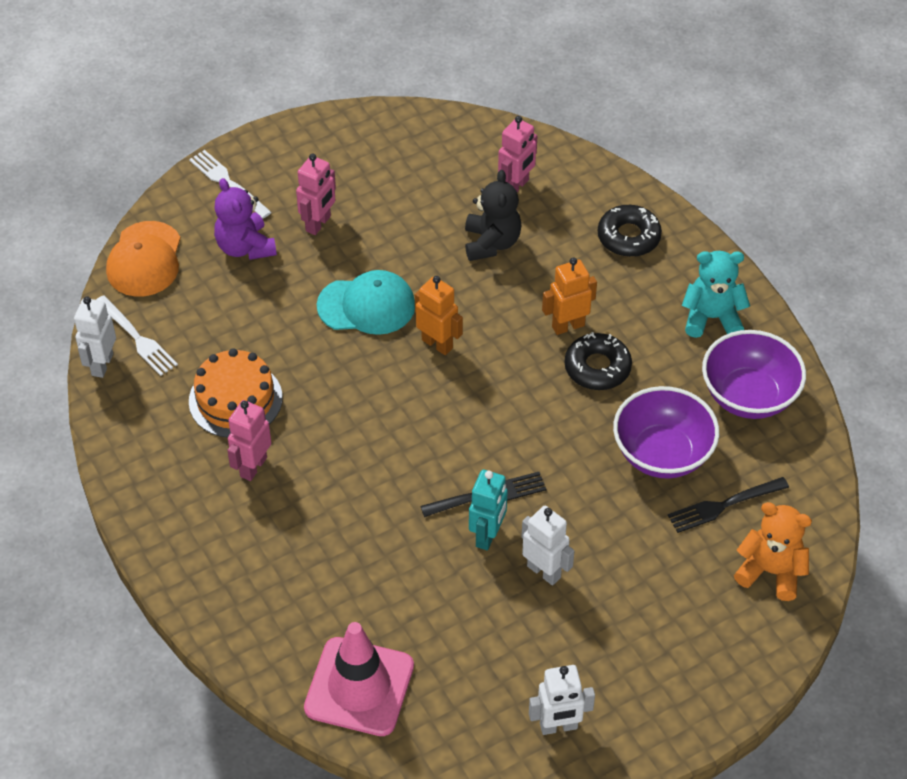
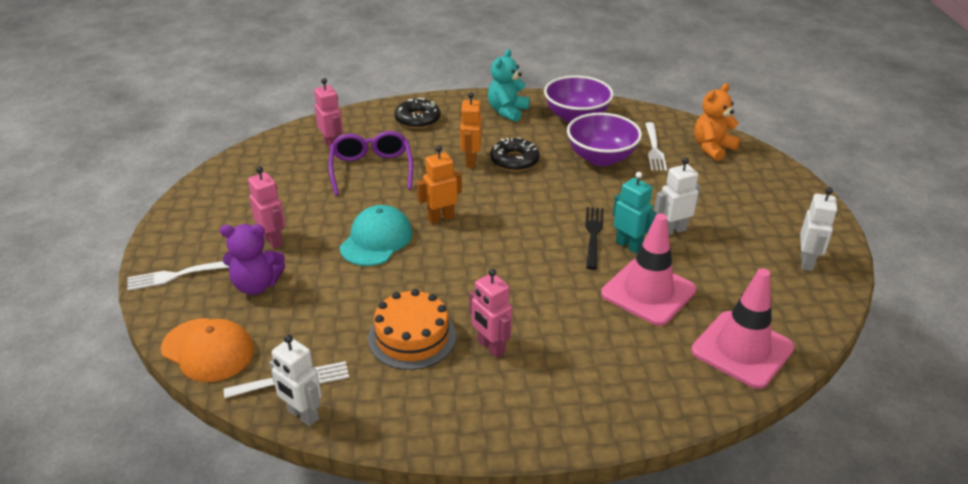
camera: 65 degrees left, 15 degrees down
(411, 577) = (648, 292): none -> pink traffic cone
(491, 243) = (371, 170): black teddy bear -> purple glasses
(724, 505) = (654, 149): black fork -> white fork

